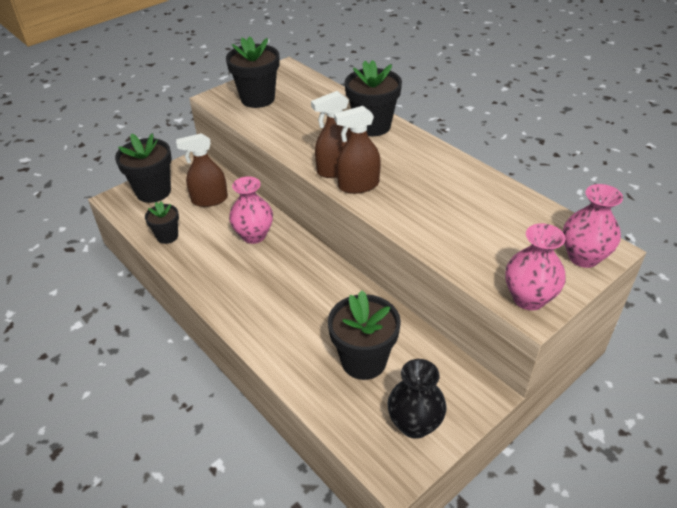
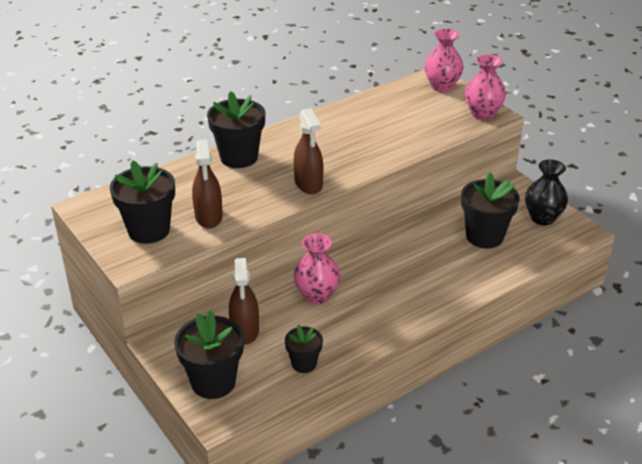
camera: 85 degrees left, 5 degrees down
(358, 185) = (336, 173): brown spray bottle -> brown spray bottle (208, 217)

